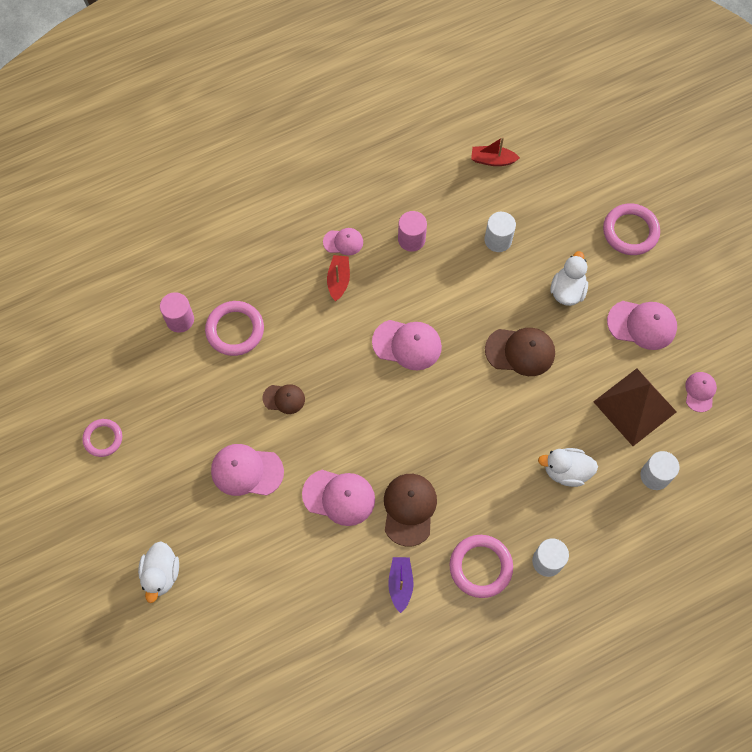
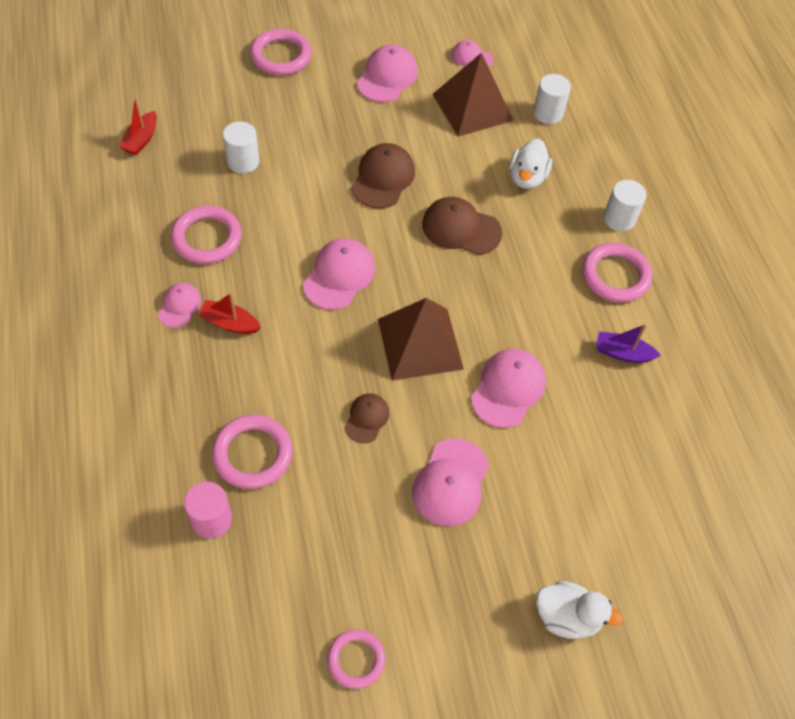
camera: 80 degrees left, 10 degrees down
(361, 421) = (420, 344): none -> brown pyramid
(409, 509) = (538, 323): brown cap -> brown cap (461, 228)
(411, 239) = (207, 238): pink cylinder -> pink ring
(567, 291) = (327, 122): white duck -> none

